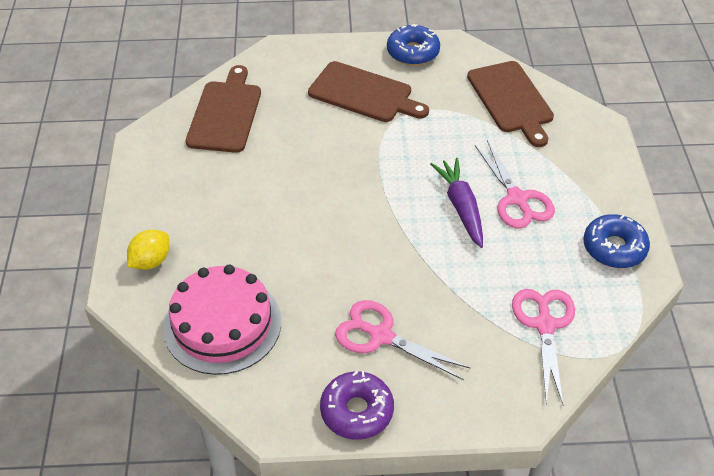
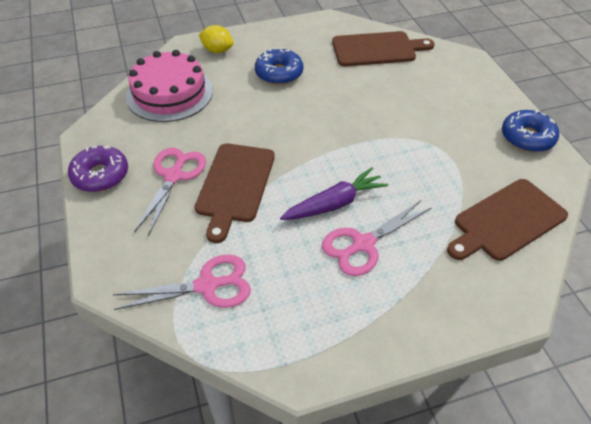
camera: 75 degrees right, 0 degrees up
(364, 93) = (447, 117): brown cutting board -> brown cutting board (235, 185)
(614, 248) = (326, 337): blue donut -> blue donut (279, 73)

